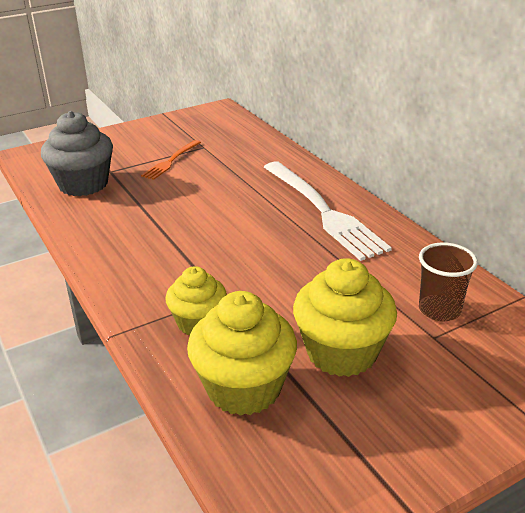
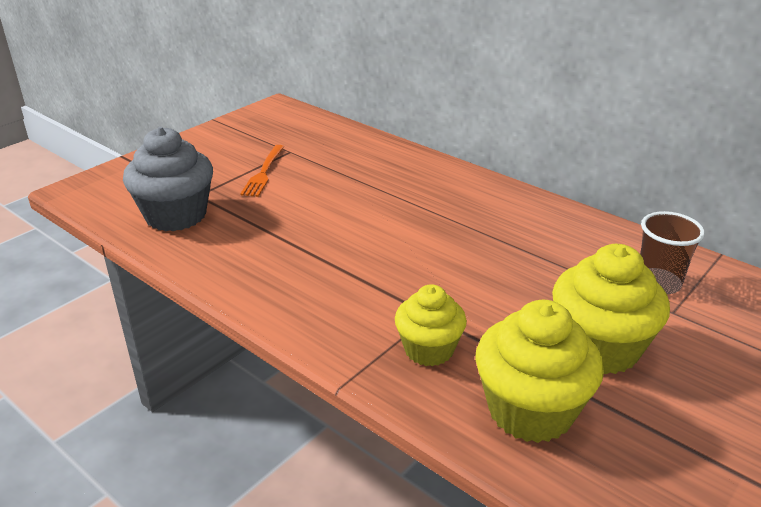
camera: 20 degrees left, 0 degrees up
(323, 211) = (471, 202): white fork -> none

